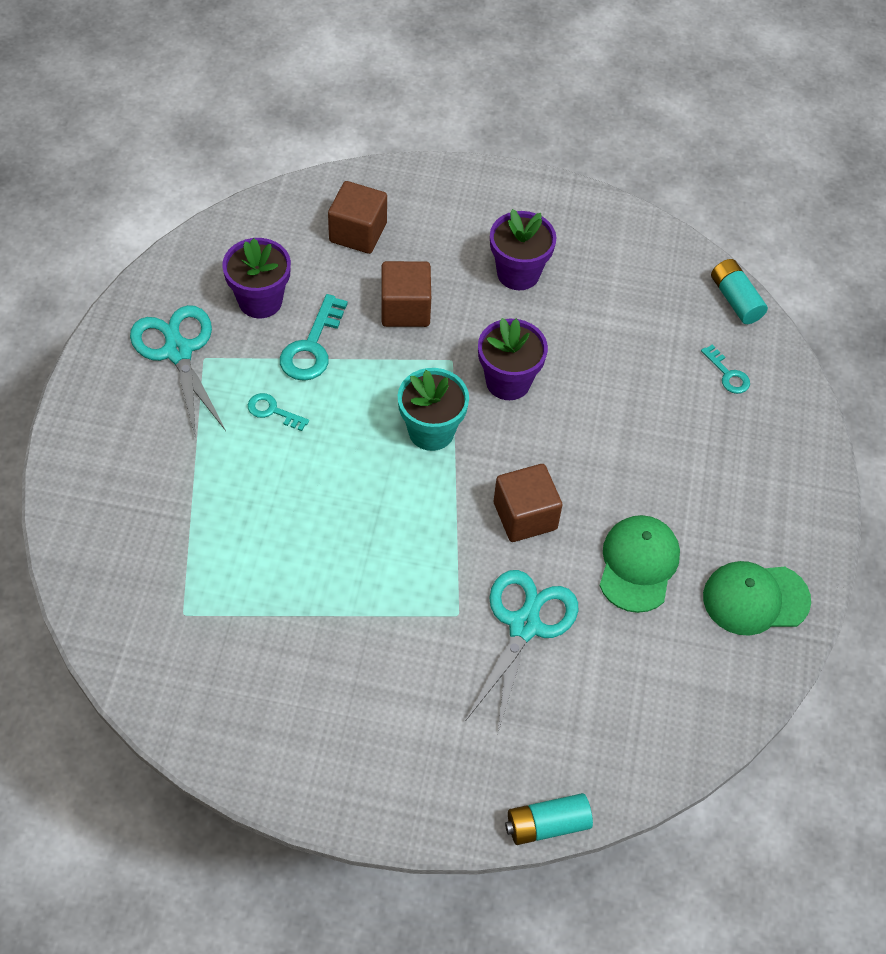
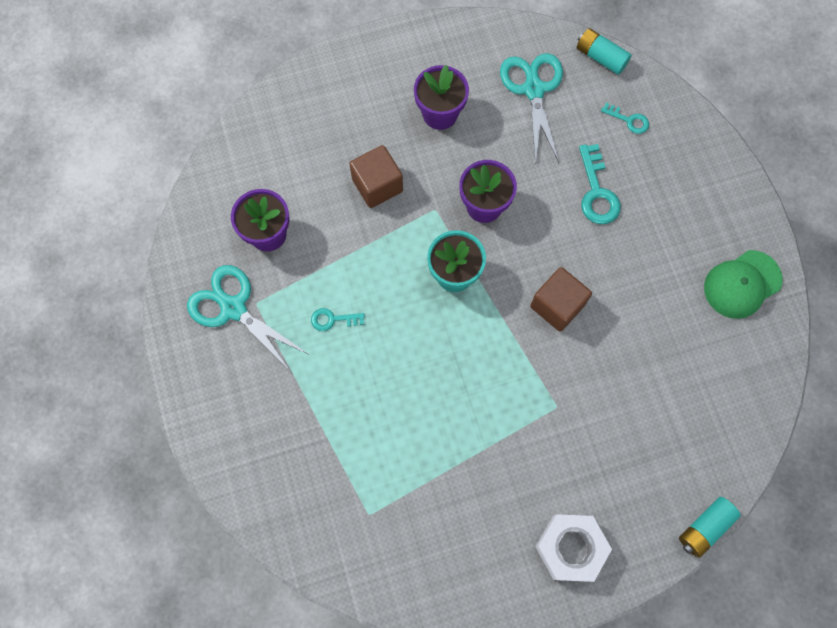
camera: 25 degrees left, 15 degrees up
(312, 346) = (329, 251): turquoise key -> turquoise key (596, 192)
(358, 232) = (305, 140): brown cube -> none
(379, 763) = (570, 548): none -> white nut
(524, 626) = (605, 390): turquoise scissors -> turquoise scissors (533, 90)
(638, 564) = (653, 301): green cap -> none

